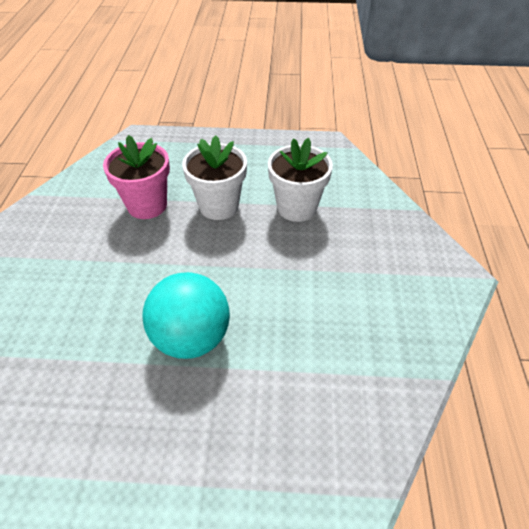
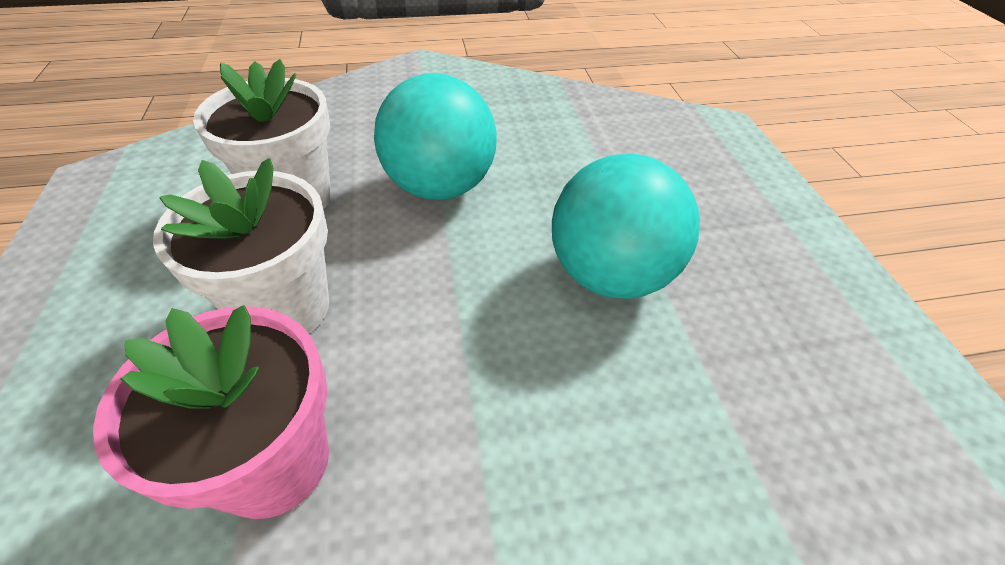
camera: 105 degrees left, 0 degrees up
(294, 269) = (440, 186): none -> turquoise ball

